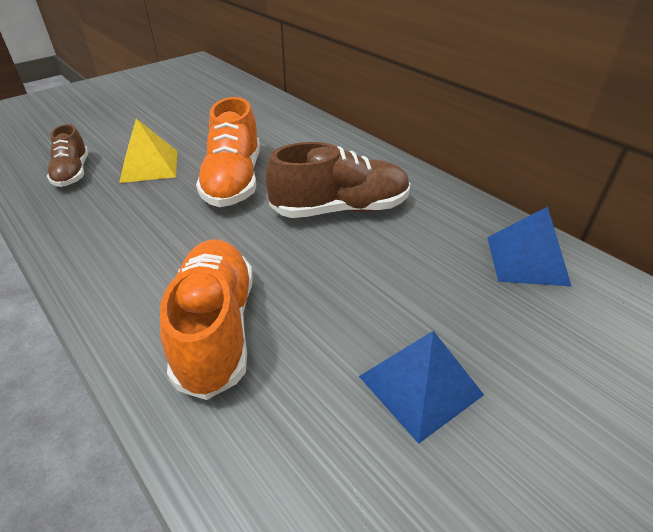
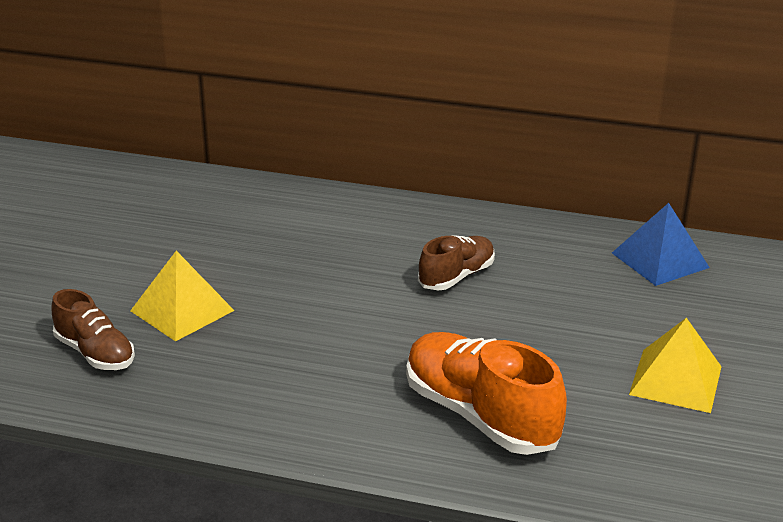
camera: 35 degrees left, 10 degrees down
(234, 181) = (308, 290): orange shoe -> none
(340, 209) = (456, 276): brown shoe -> brown shoe, size x0.60
(420, 385) = (676, 380): blue pyramid -> yellow pyramid

